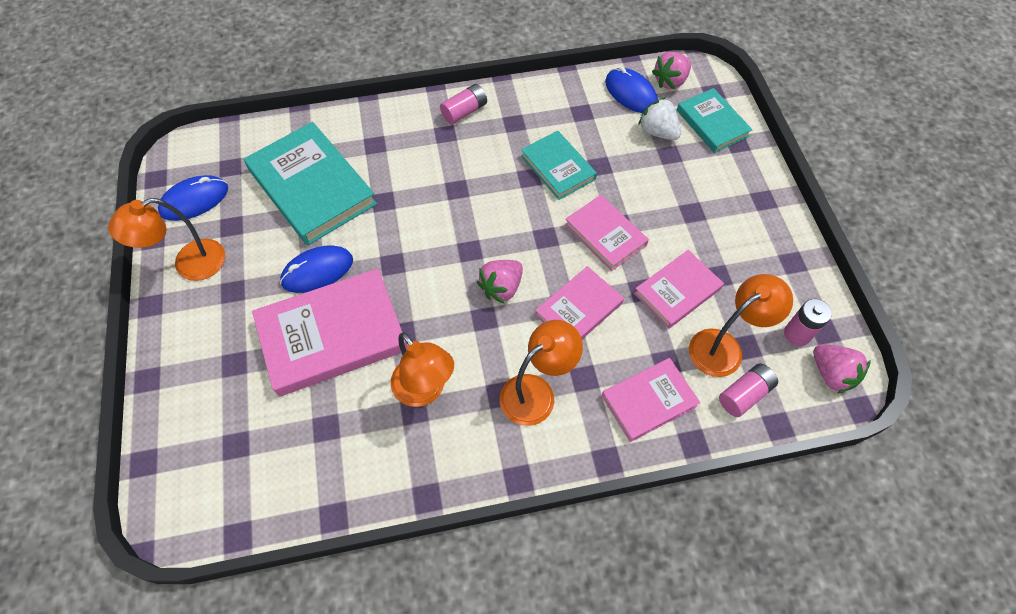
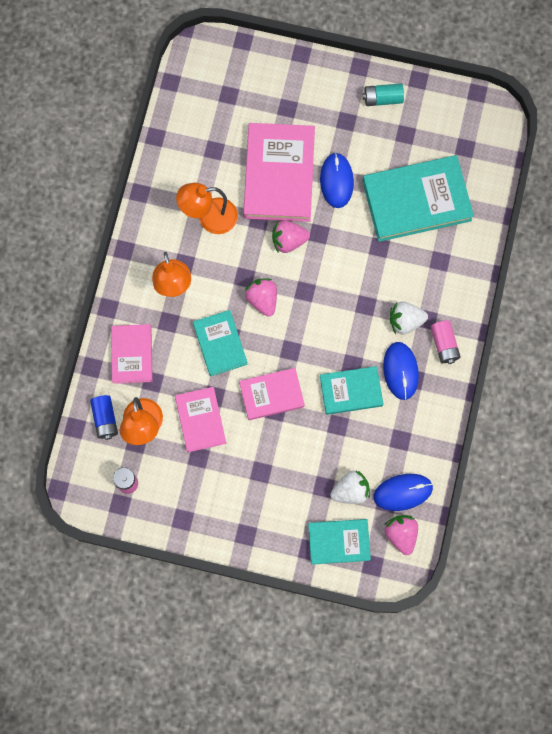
camera: 115 degrees right, 15 degrees up
(189, 264) = (382, 98): orange lamp -> turquoise battery
(194, 200) = (442, 115): blue mouse -> blue mouse (400, 371)
(456, 149) = (405, 321): none -> white strawberry
(578, 309) = (220, 344): pink book -> turquoise book
(744, 394) = (105, 419): pink battery -> blue battery
(831, 374) = (89, 486): pink strawberry -> pink strawberry (288, 241)

